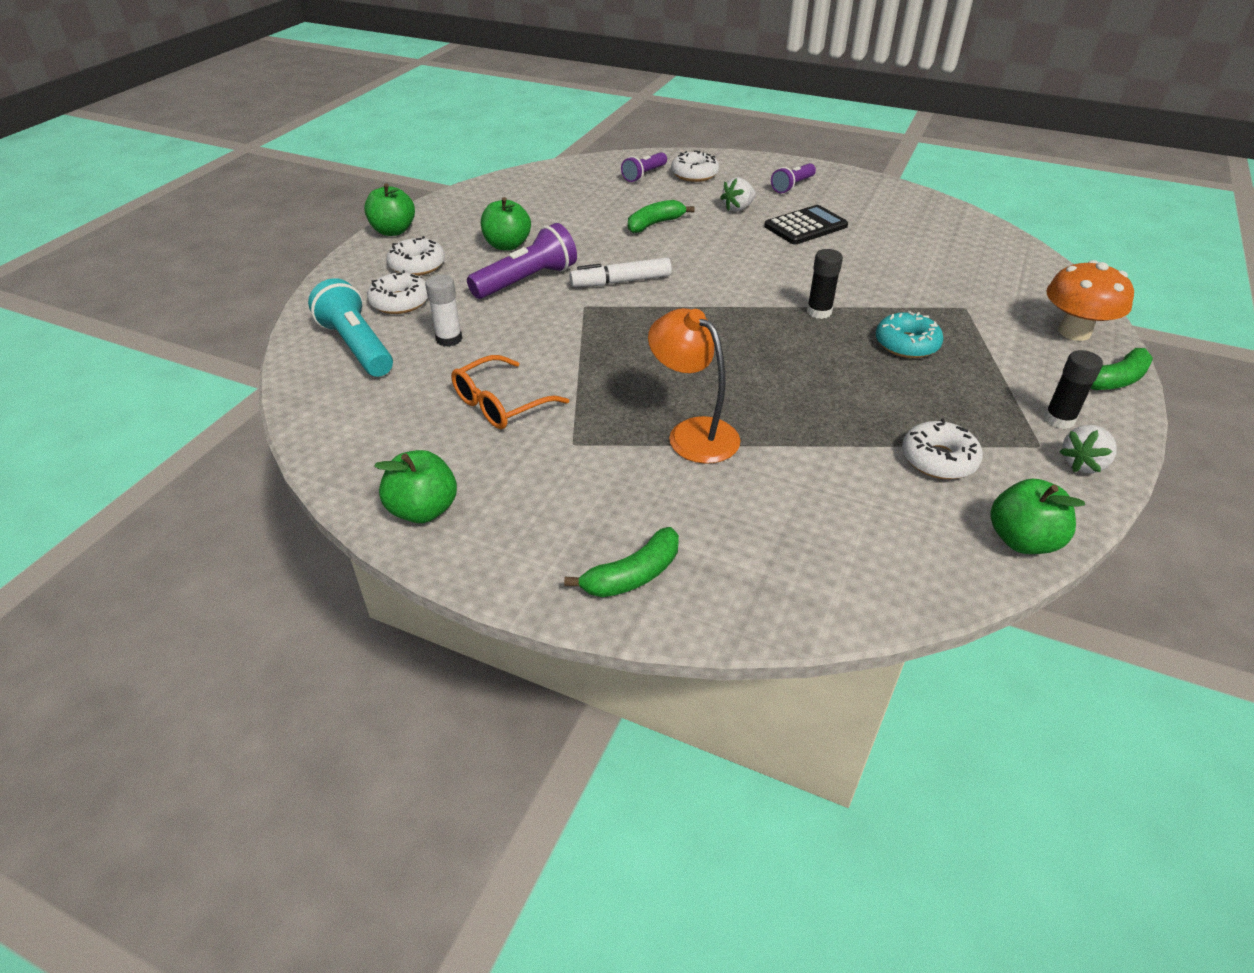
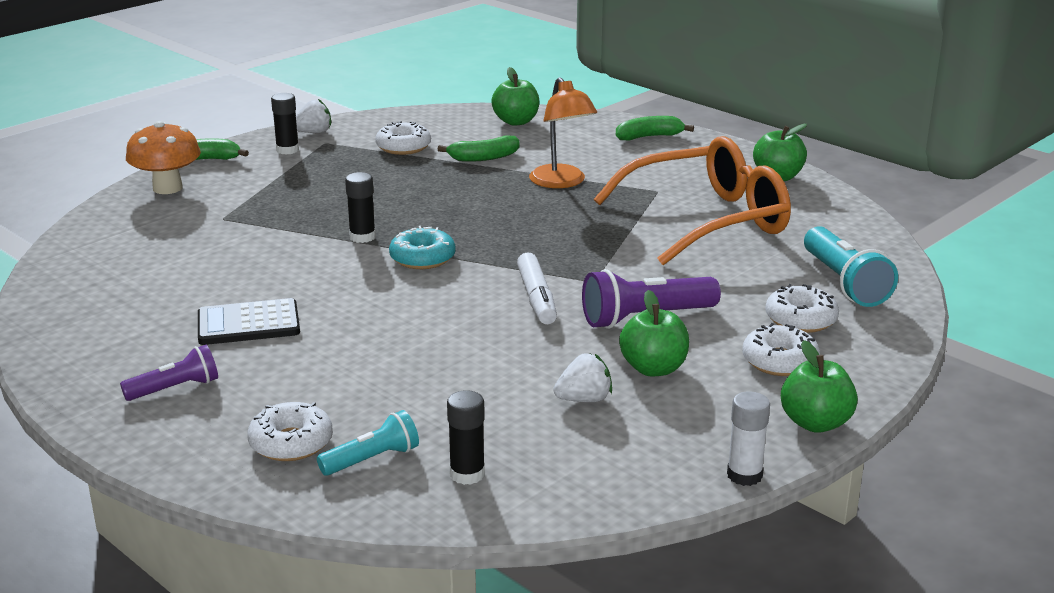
camera: 160 degrees left, 15 degrees down
(449, 339) = (747, 274): white glue stick -> white glue stick (744, 475)
(500, 404) = (708, 220): orange glasses -> orange glasses, size x1.95
(589, 177) = (467, 474): none -> black glue stick
(621, 281) = (536, 298): white marker -> white marker turned 75 degrees clockwise
(644, 175) = (372, 459): purple flashlight -> turquoise flashlight
(655, 224) = (435, 363): green banana -> green banana (483, 158)
(738, 208) = (299, 366): white strawberry -> white strawberry (584, 399)
(906, 344) = (322, 203): turquoise donut -> turquoise donut (422, 258)
(1022, 540) = (406, 116): green apple -> green apple (516, 121)

